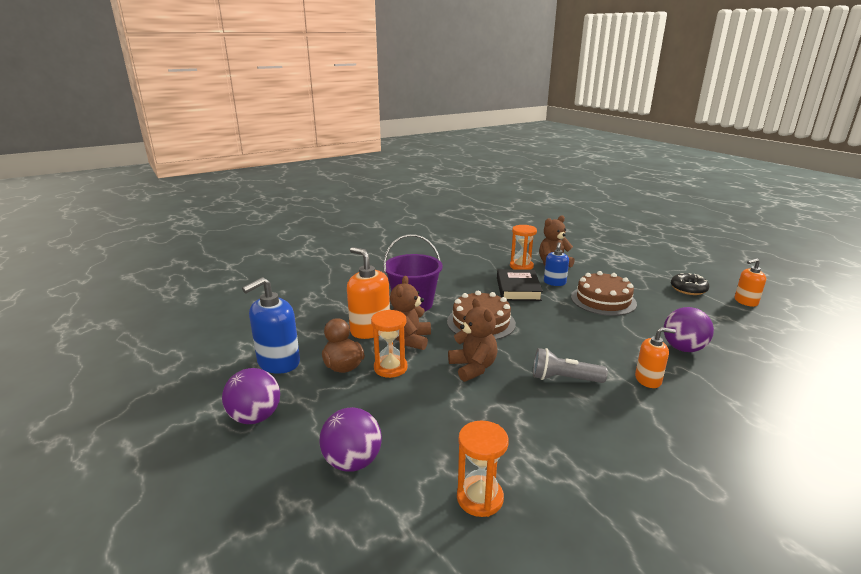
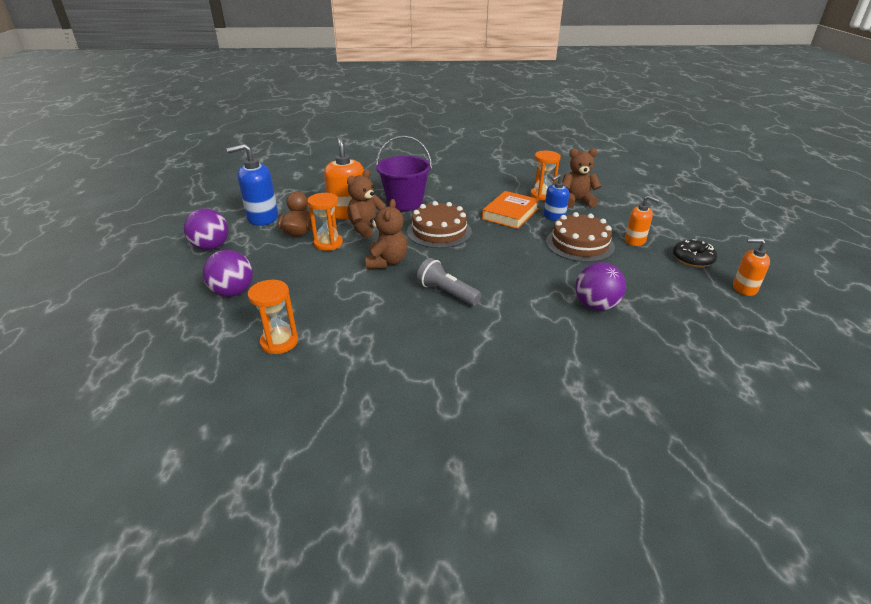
camera: 30 degrees right, 10 degrees up
(518, 289) = (510, 214): black book -> orange book
(648, 380) = (519, 318): orange soap dispenser -> orange soap dispenser (635, 241)

